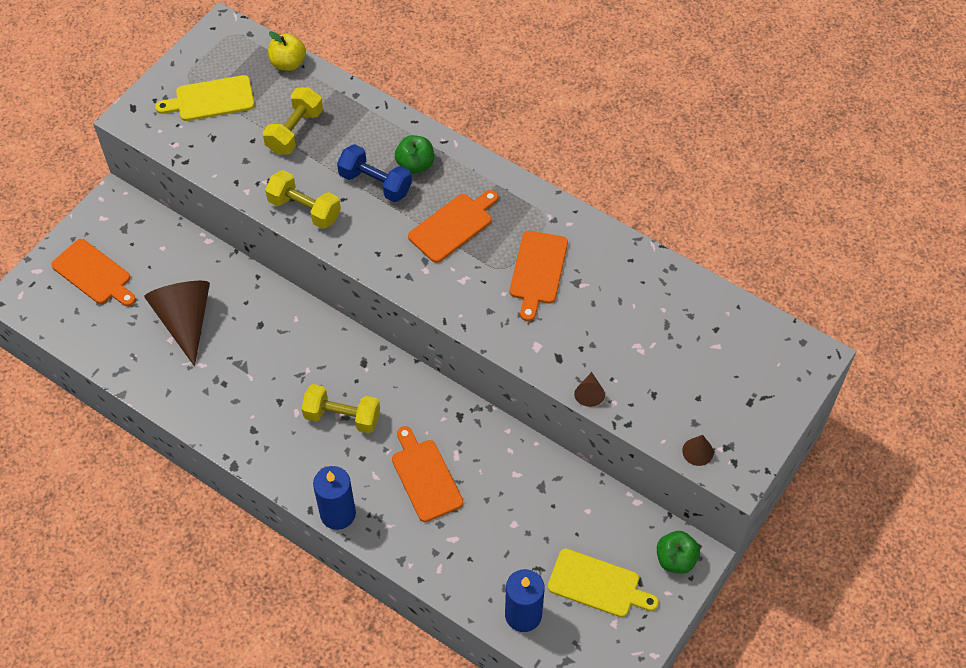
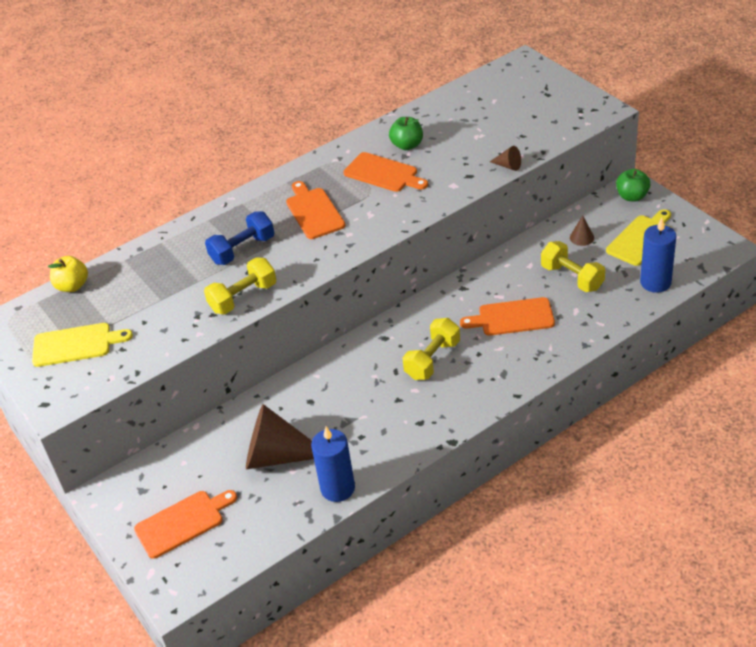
camera: 65 degrees left, 15 degrees down
(211, 99) = (76, 344): yellow cutting board -> yellow cutting board turned 105 degrees counterclockwise
(295, 131) = (153, 292): yellow dumbbell -> yellow dumbbell (572, 277)
(338, 513) = (527, 377): blue candle -> blue candle (337, 488)
(415, 165) = (238, 224): green apple -> green apple (407, 145)
(697, 451) = (579, 124): brown cone -> brown cone (581, 237)

